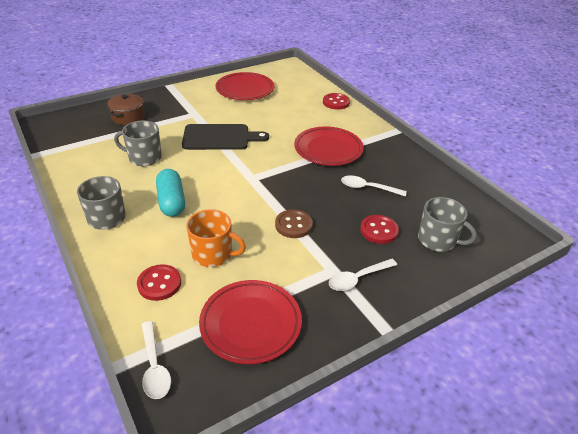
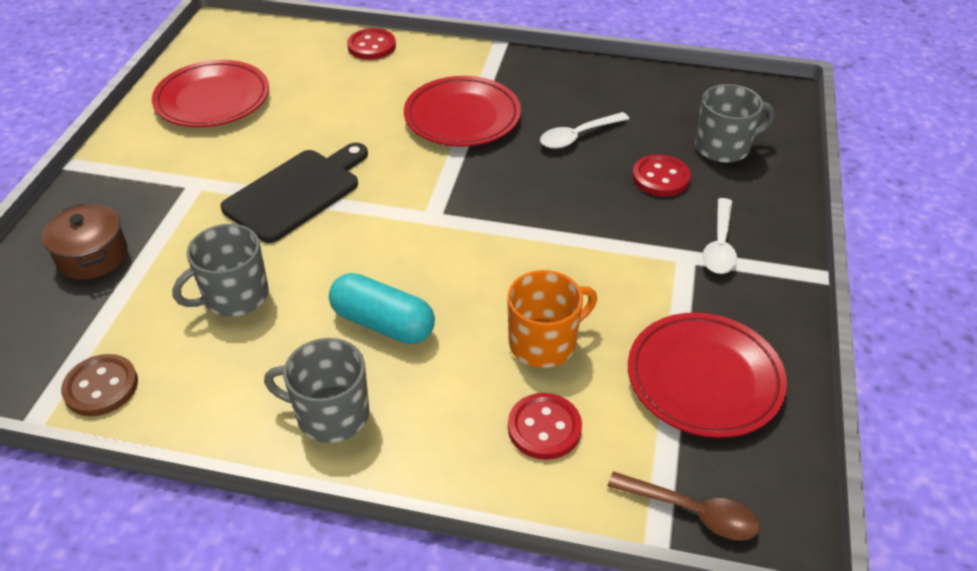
camera: 45 degrees left, 5 degrees up
(154, 366) = (691, 511): white spoon -> brown spoon
(293, 225) = (572, 238): brown button -> brown button (101, 387)

